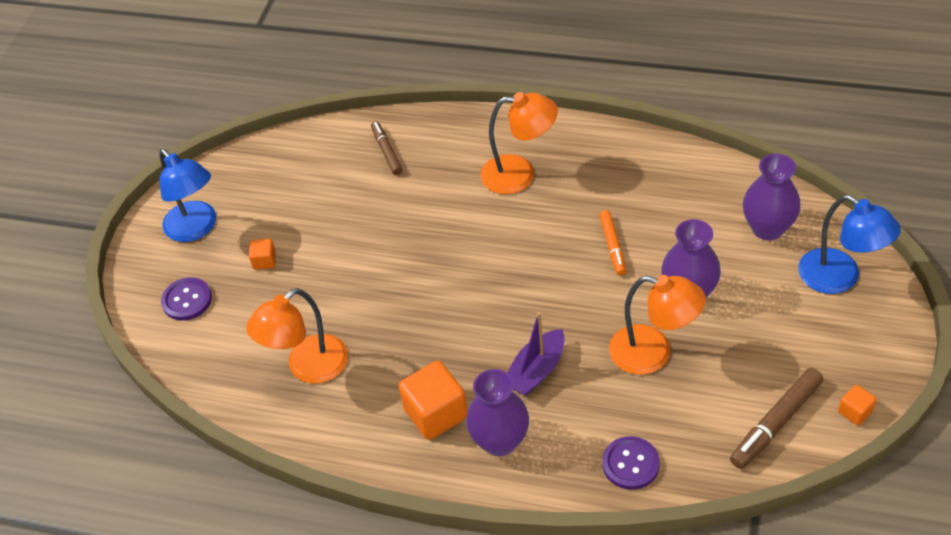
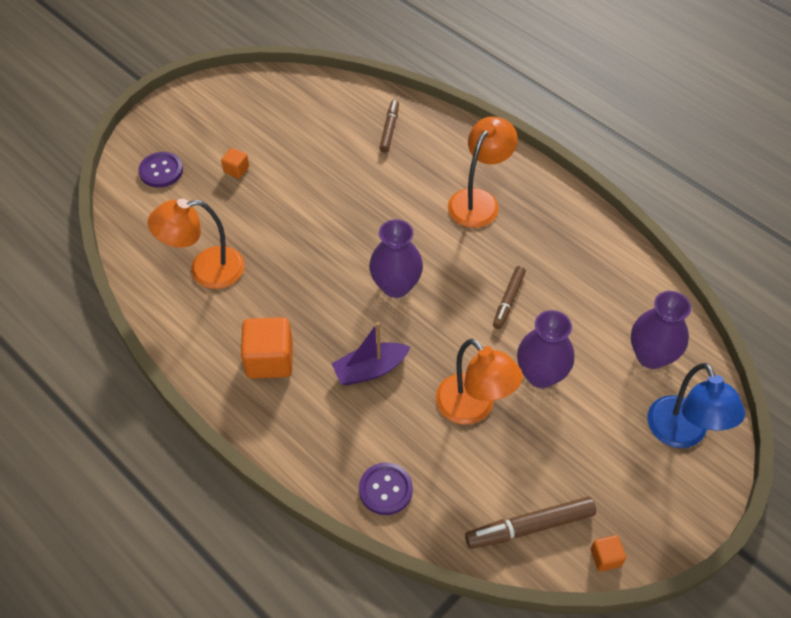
camera: 25 degrees right, 5 degrees up
(196, 228) = (208, 119): blue lamp -> none
(500, 441) = (300, 410): purple vase -> purple vase (396, 286)
(519, 174) = (478, 200): orange lamp -> orange lamp turned 90 degrees counterclockwise
(612, 246) = (508, 300): orange marker -> brown marker

